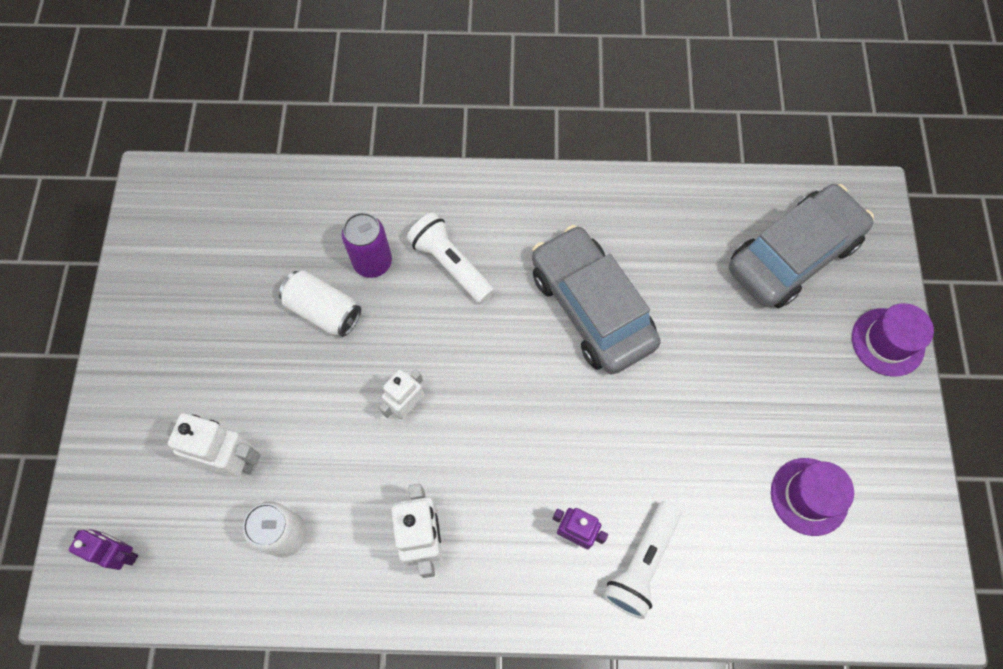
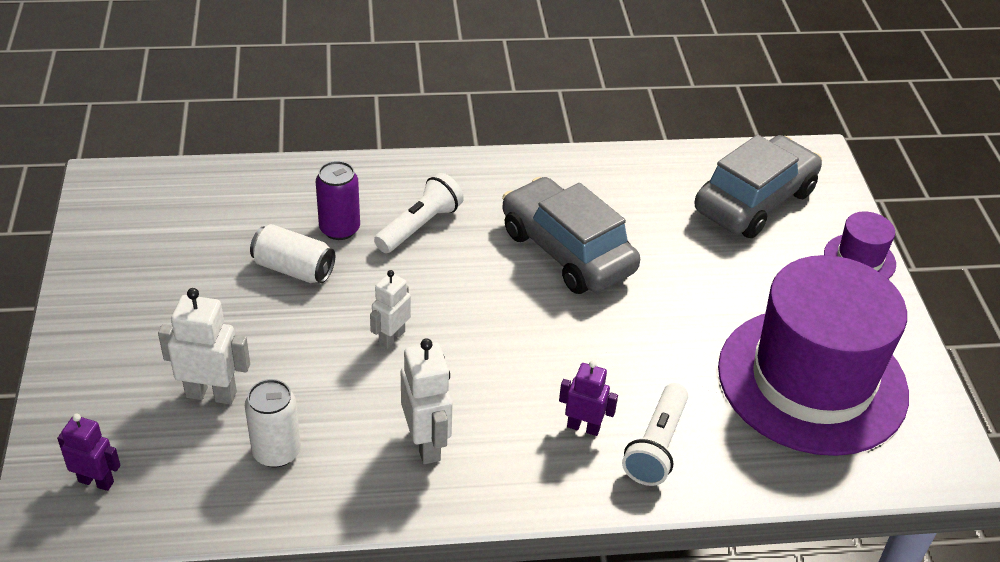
camera: 10 degrees left, 25 degrees down
(451, 264) = (420, 226): white flashlight -> white flashlight turned 90 degrees clockwise
(809, 496) = (812, 380): purple hat -> purple hat, size x2.40

